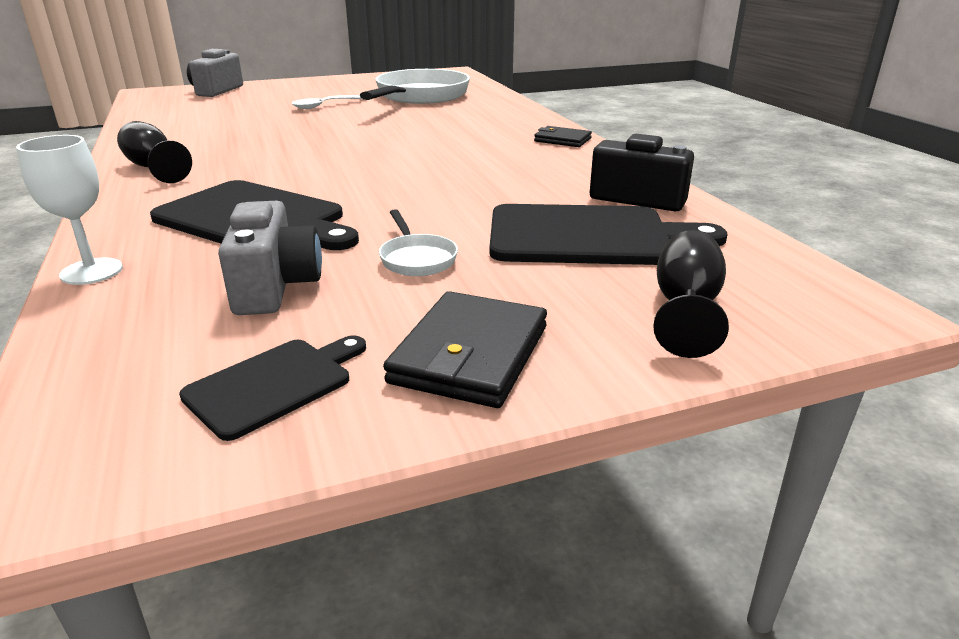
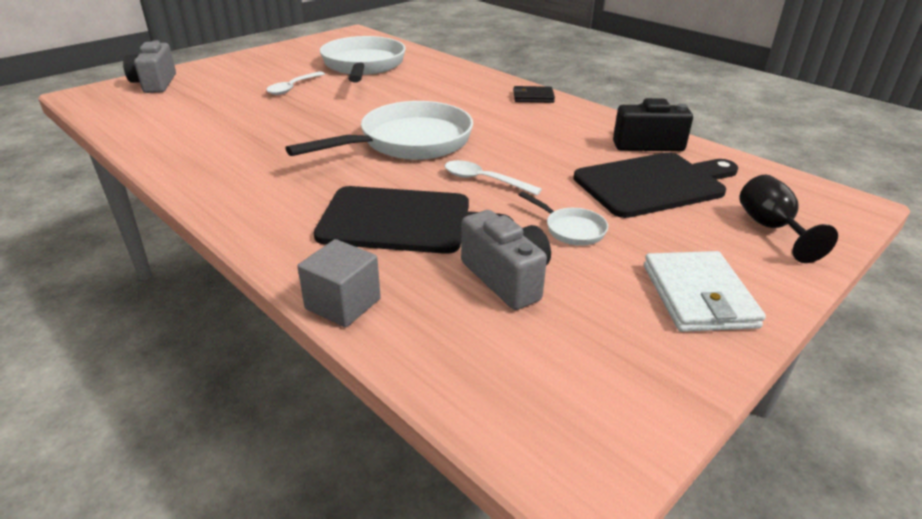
camera: 25 degrees left, 5 degrees up
(91, 271) = (343, 304): white goblet -> grey cube
(154, 168) = (233, 187): black goblet -> none
(274, 384) = (615, 354): black cutting board -> none
(365, 159) = (408, 142): none -> white pan
(391, 200) = (484, 180): none -> white spoon
(470, 354) = (698, 296): black wallet -> white wallet

